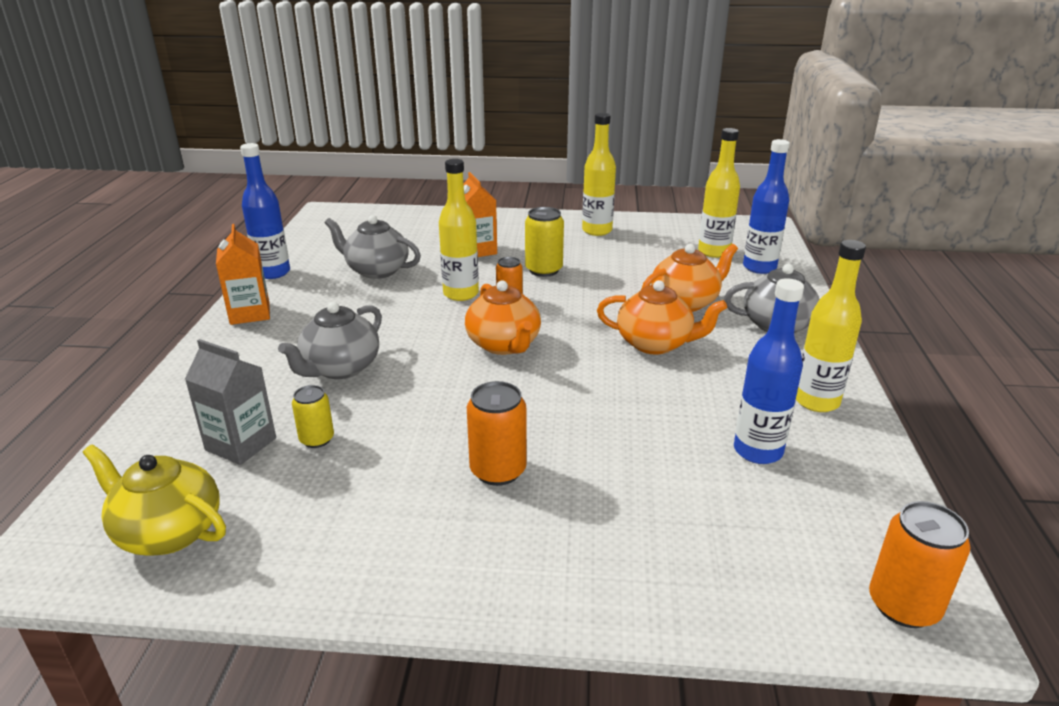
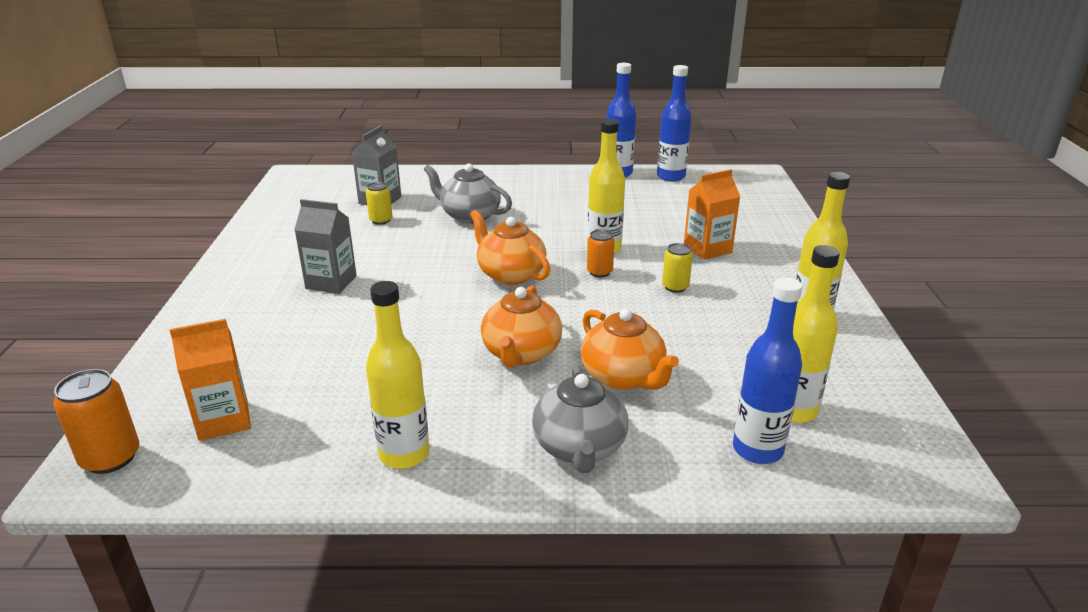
camera: 85 degrees right, 0 degrees up
(168, 532) = (304, 197): yellow teapot -> none
(250, 313) = (547, 176): orange carton -> orange carton (223, 420)
(376, 270) = (639, 209): grey teapot -> none
(498, 470) = (331, 282): orange can -> grey carton
(504, 345) = (510, 274): orange teapot -> orange teapot turned 75 degrees clockwise
(544, 270) = (675, 287): yellow can -> yellow can, size x0.64
(758, 451) = (326, 403): blue bottle -> blue bottle (671, 176)

